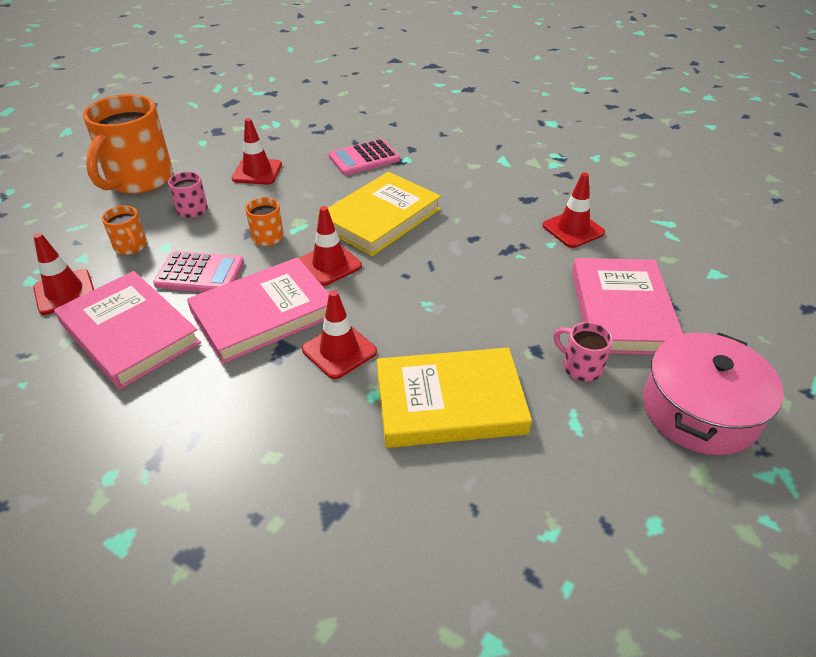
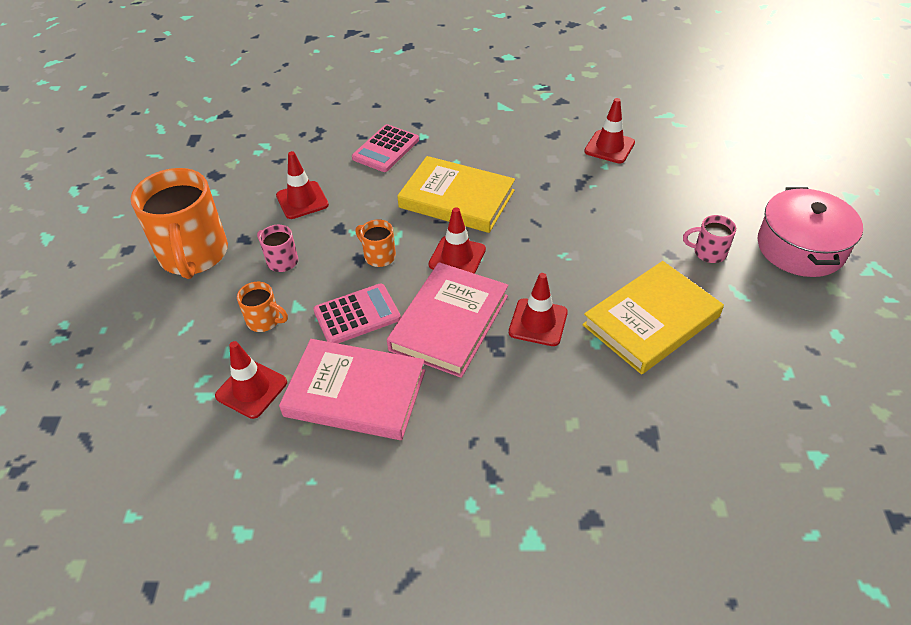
camera: 30 degrees left, 5 degrees up
(380, 218) = (457, 199): yellow book -> yellow book turned 75 degrees counterclockwise
(622, 311) = (697, 198): pink book -> none

